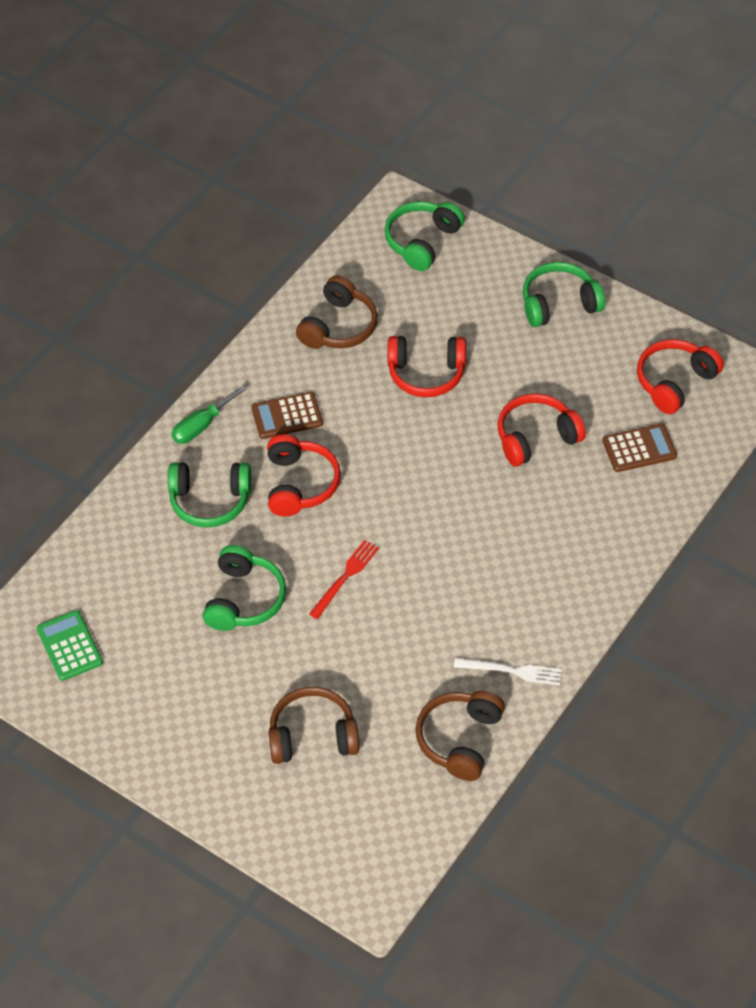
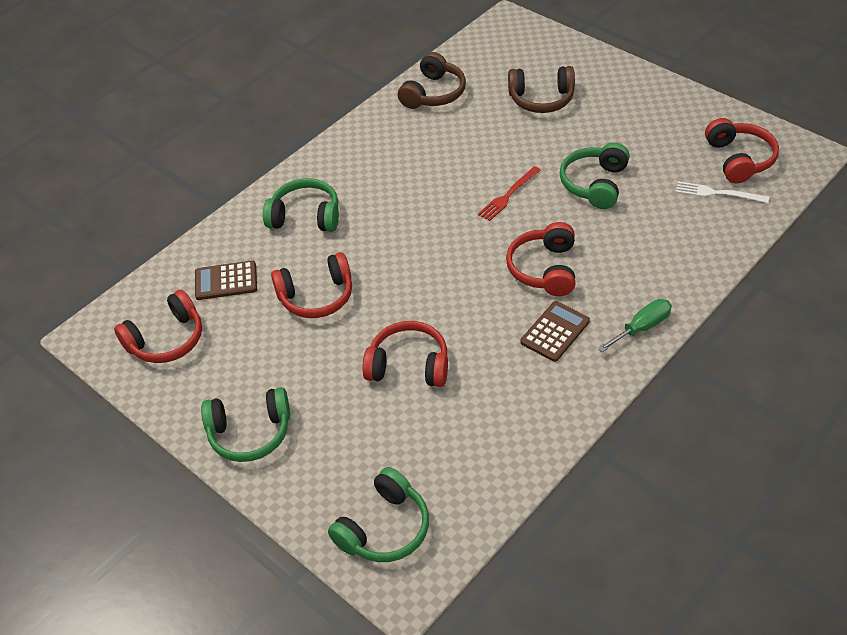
camera: 170 degrees left, 5 degrees down
(69, 646) = (739, 159): green calculator -> red headphones
(210, 501) = (629, 260): green headphones -> green headphones (305, 216)
(287, 416) = (555, 332): brown calculator -> brown calculator turned 45 degrees counterclockwise
(338, 326) = (495, 424): brown headphones -> none
(511, 671) = (386, 129): white fork -> white fork (718, 193)

